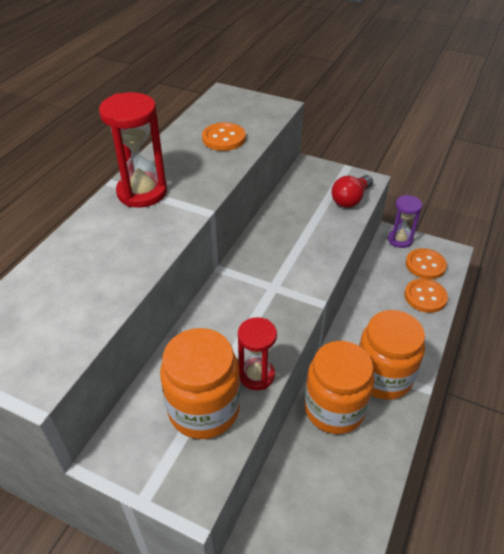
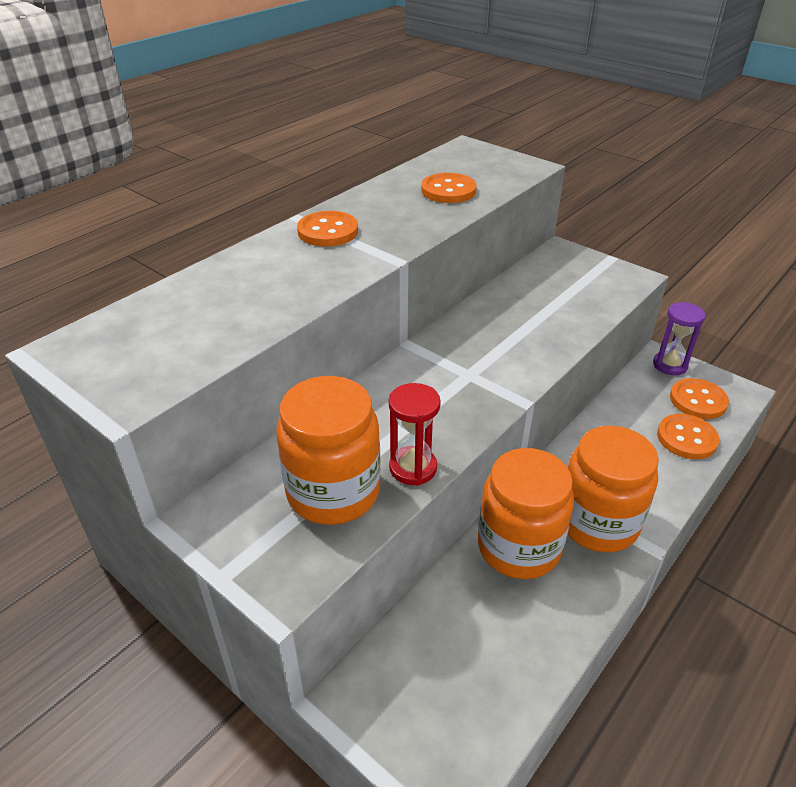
camera: 15 degrees right, 5 degrees down
(142, 192) = (328, 231): red hourglass -> orange button
(350, 199) = (604, 294): red light bulb -> none

